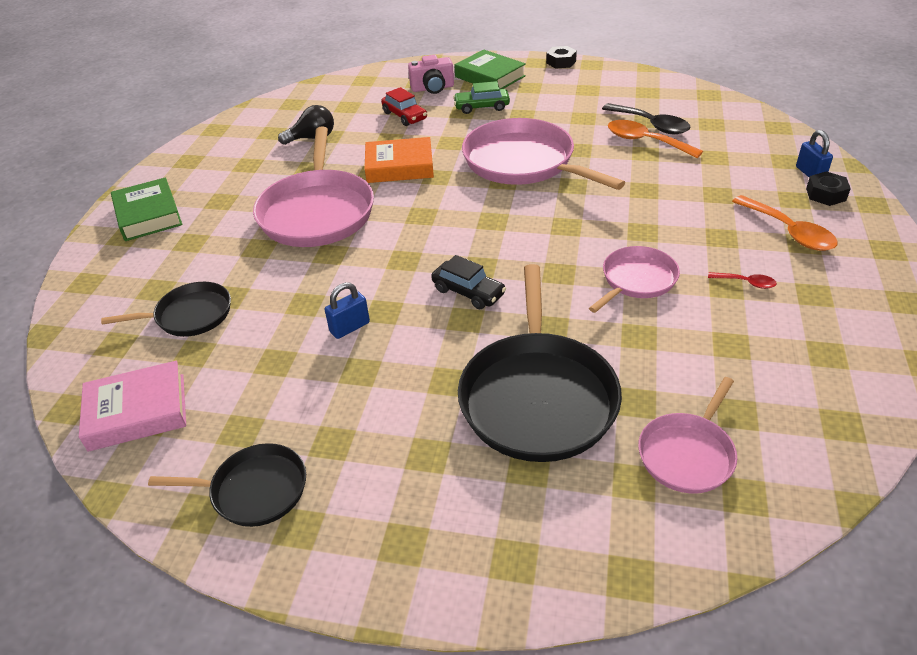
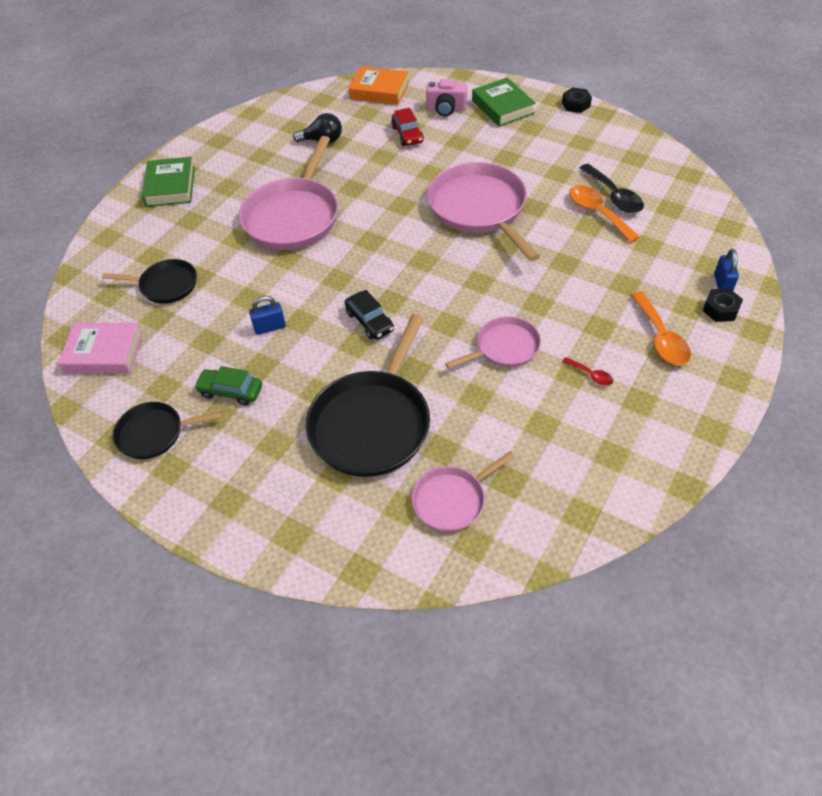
camera: 20 degrees right, 10 degrees up
(254, 490) = (154, 433): black pan -> black pan turned 150 degrees clockwise
(399, 166) = (377, 187): orange book -> orange book (379, 90)
(481, 107) = (477, 140): green car -> green car (231, 391)

